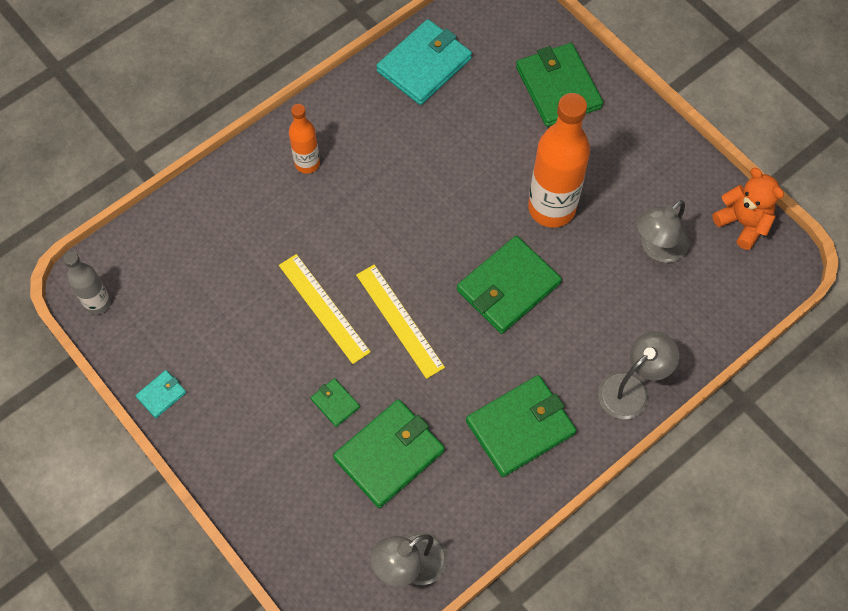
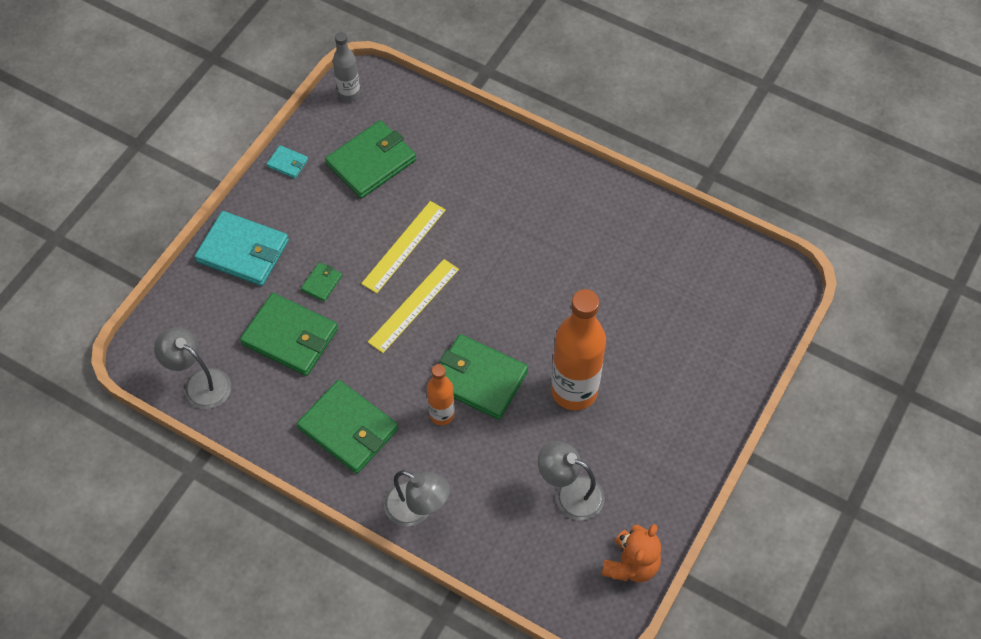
camera: 70 degrees right, 5 degrees down
(307, 163) = (535, 188): orange bottle -> orange bottle (441, 414)
(424, 65) = (677, 242): turquoise wallet -> turquoise wallet (243, 251)
(558, 87) = (707, 358): green wallet -> green wallet (371, 162)

